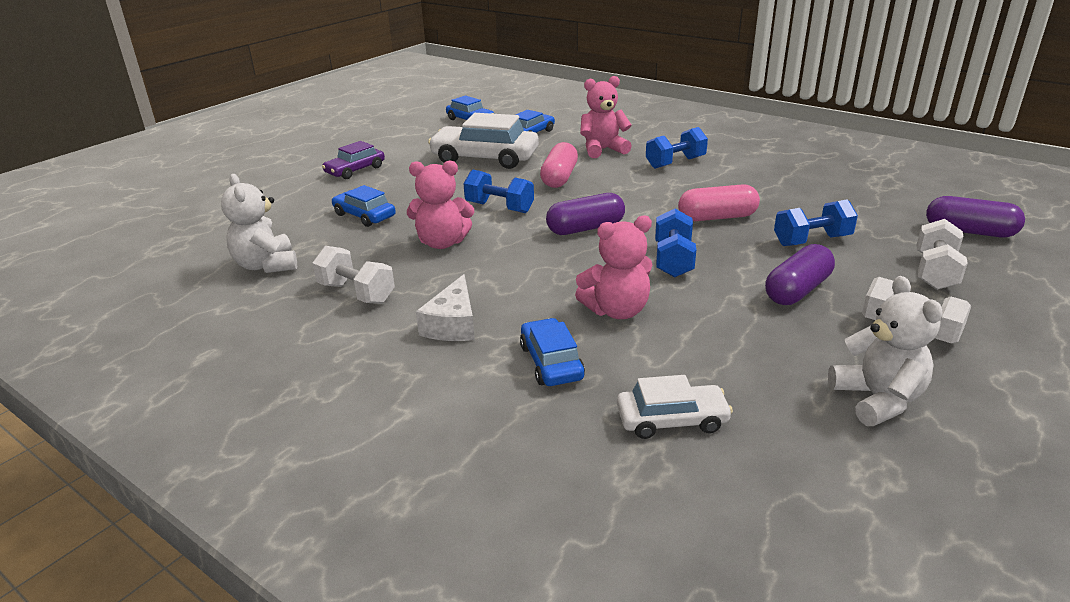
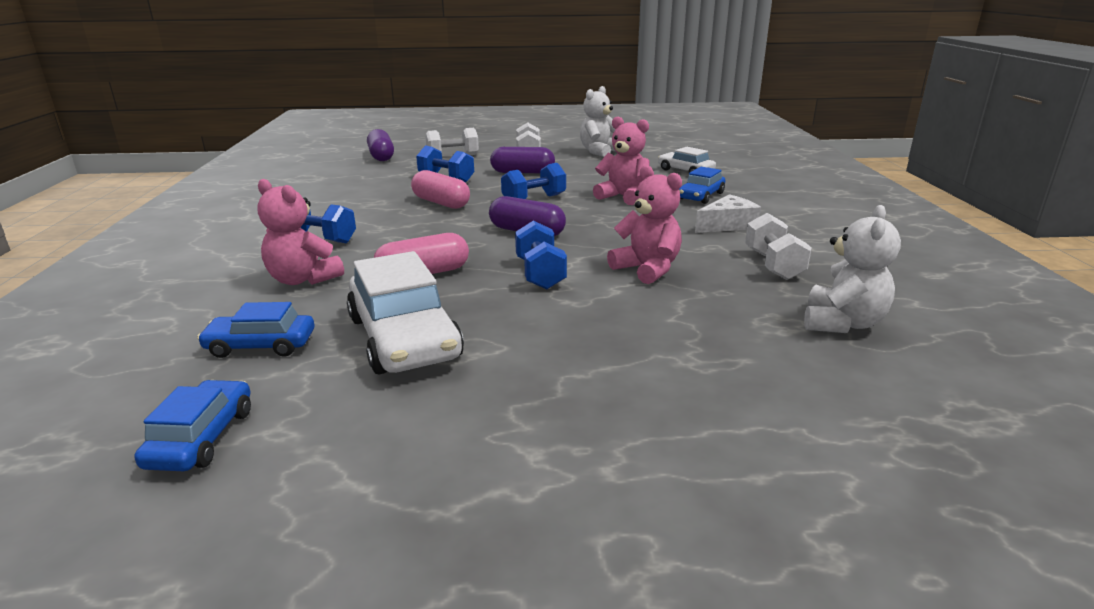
camera: 130 degrees left, 5 degrees down
(355, 170) = (575, 422): purple car -> none
(364, 215) = (674, 331): blue car -> none

